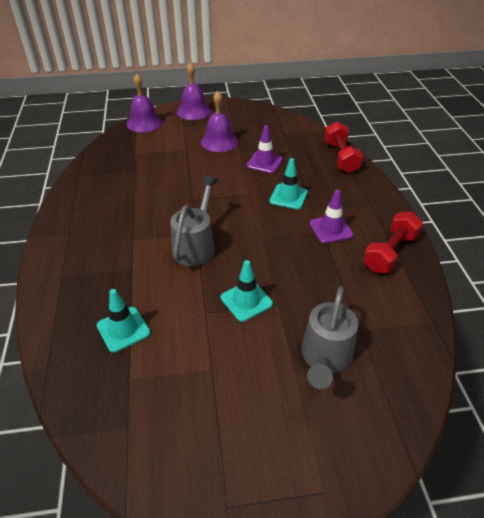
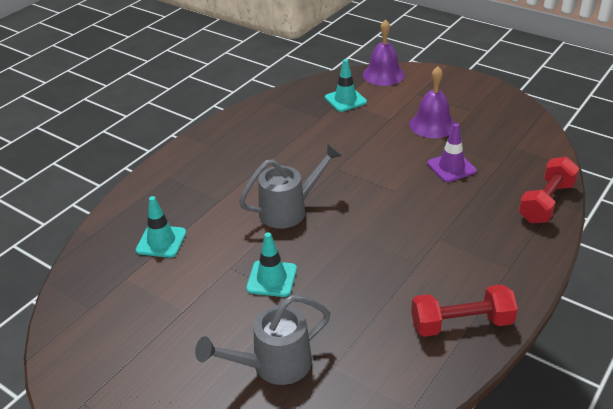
camera: 45 degrees right, 5 degrees down
(194, 111) = (446, 82): purple bell -> none
(288, 197) = (430, 213): turquoise traffic cone -> turquoise traffic cone (345, 100)
(331, 229) = (430, 266): purple traffic cone -> none

